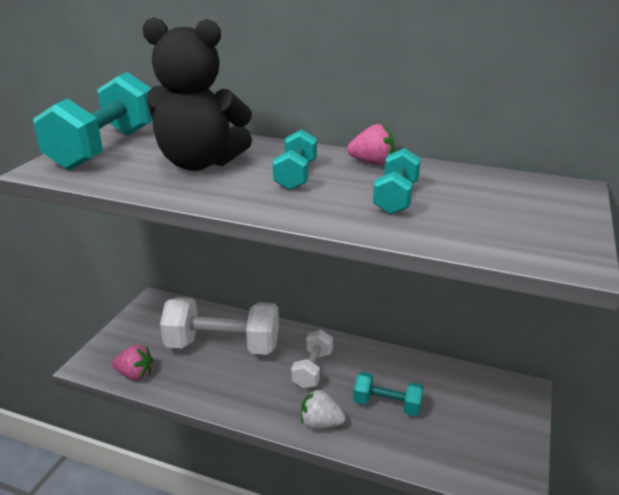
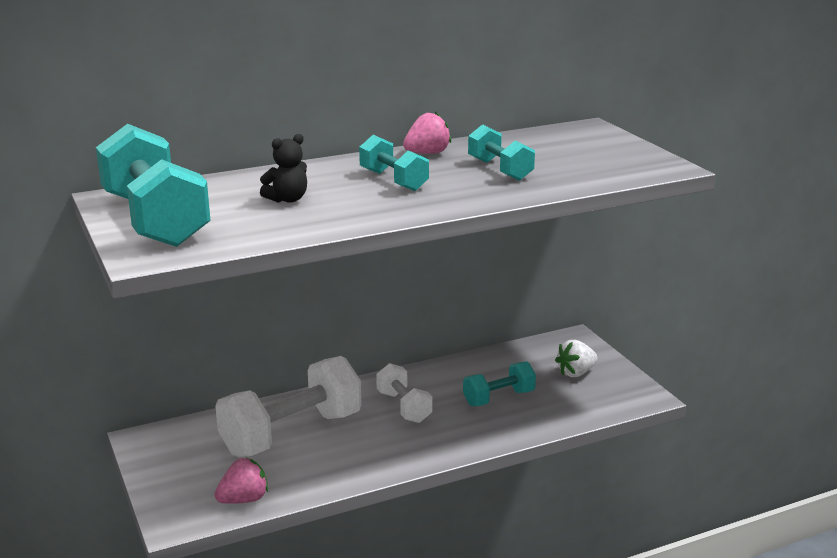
camera: 45 degrees left, 5 degrees down
(200, 163) = (287, 199): black teddy bear -> black teddy bear, size x0.42
(320, 423) = (469, 436): white strawberry -> white strawberry (576, 373)

